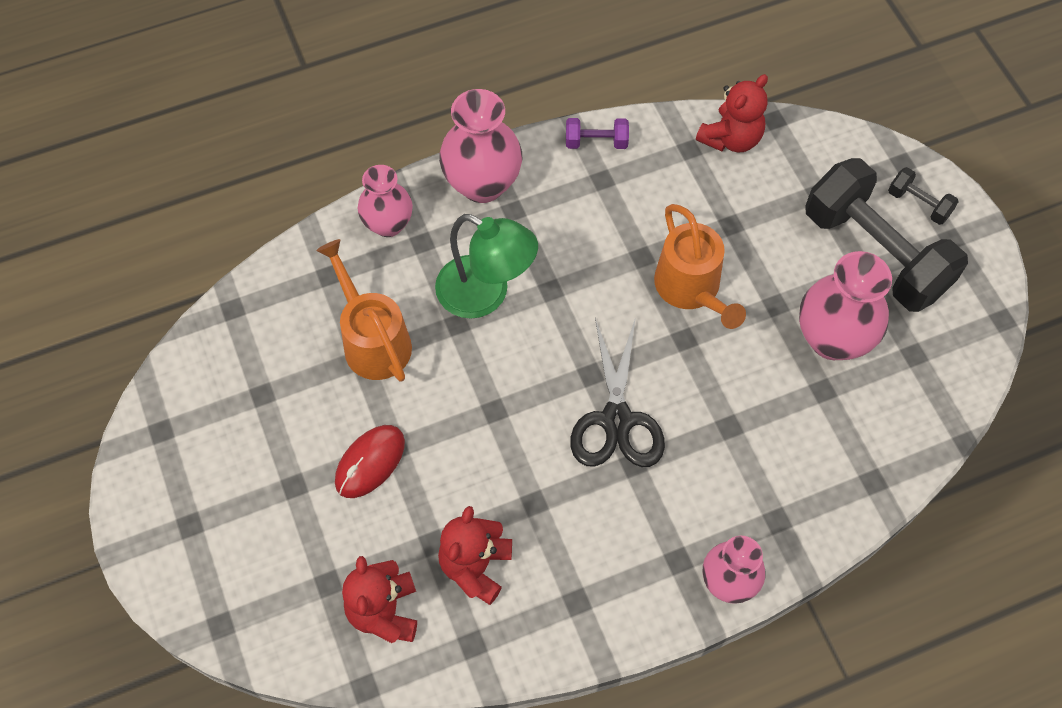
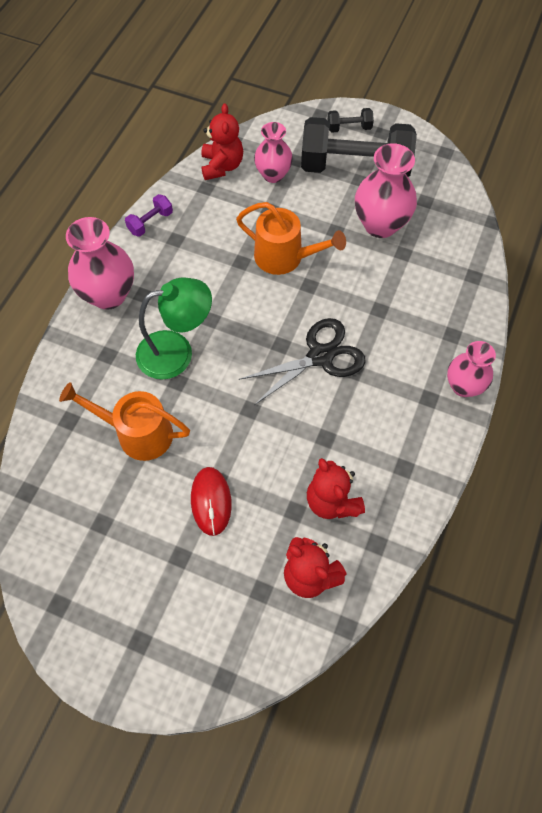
camera: 45 degrees left, 0 degrees up
(388, 224) = (75, 361): pink vase -> pink vase (273, 174)
(616, 420) = (320, 356): black scissors -> black scissors turned 75 degrees counterclockwise

